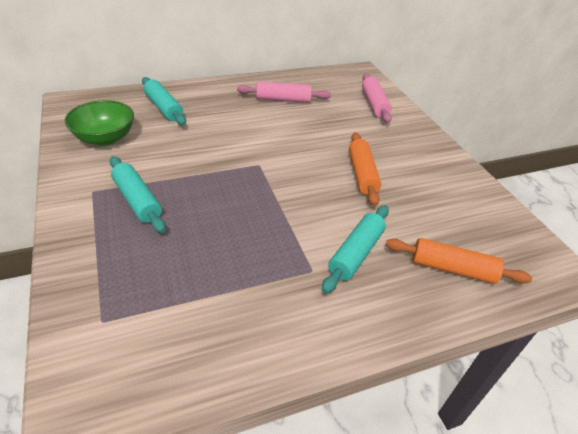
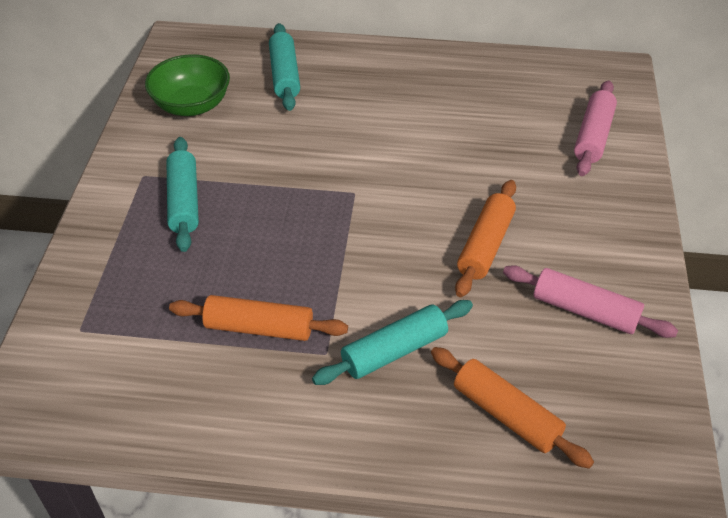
camera: 30 degrees right, 5 degrees up
(252, 269) = (259, 328): none -> orange rolling pin
(283, 100) = (455, 97): pink rolling pin -> pink rolling pin (584, 311)

